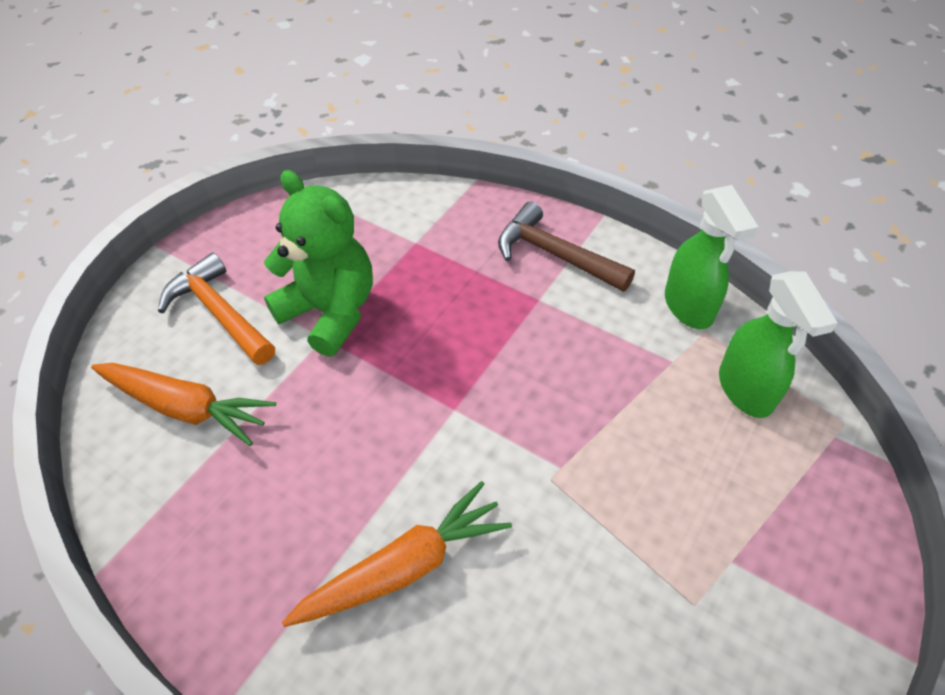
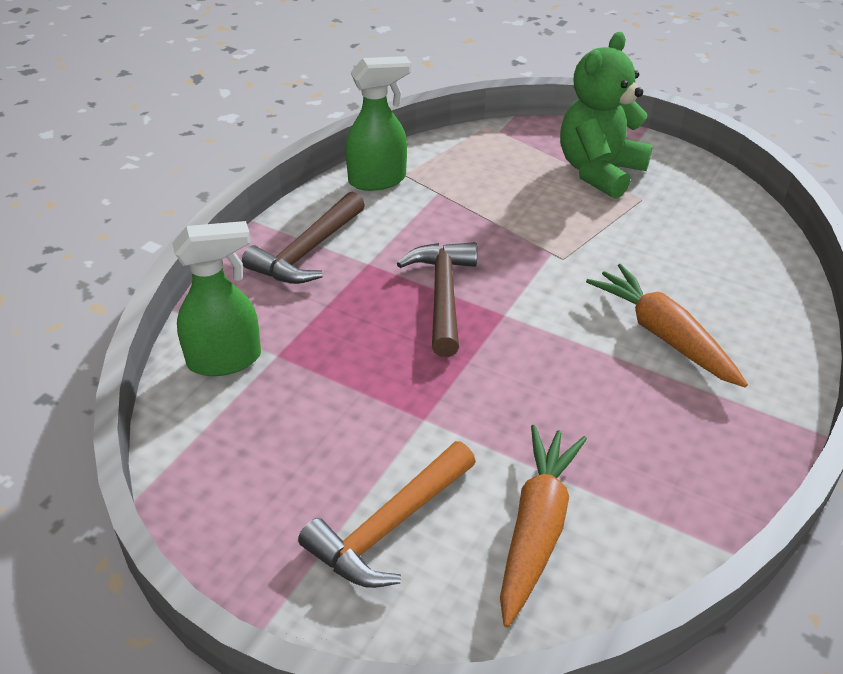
camera: 95 degrees left, 10 degrees down
(330, 312) = (386, 417): green teddy bear -> green teddy bear (599, 171)
(486, 357) = (443, 295): none -> brown hammer
(745, 390) = (463, 162): green spray bottle -> green spray bottle (225, 360)

